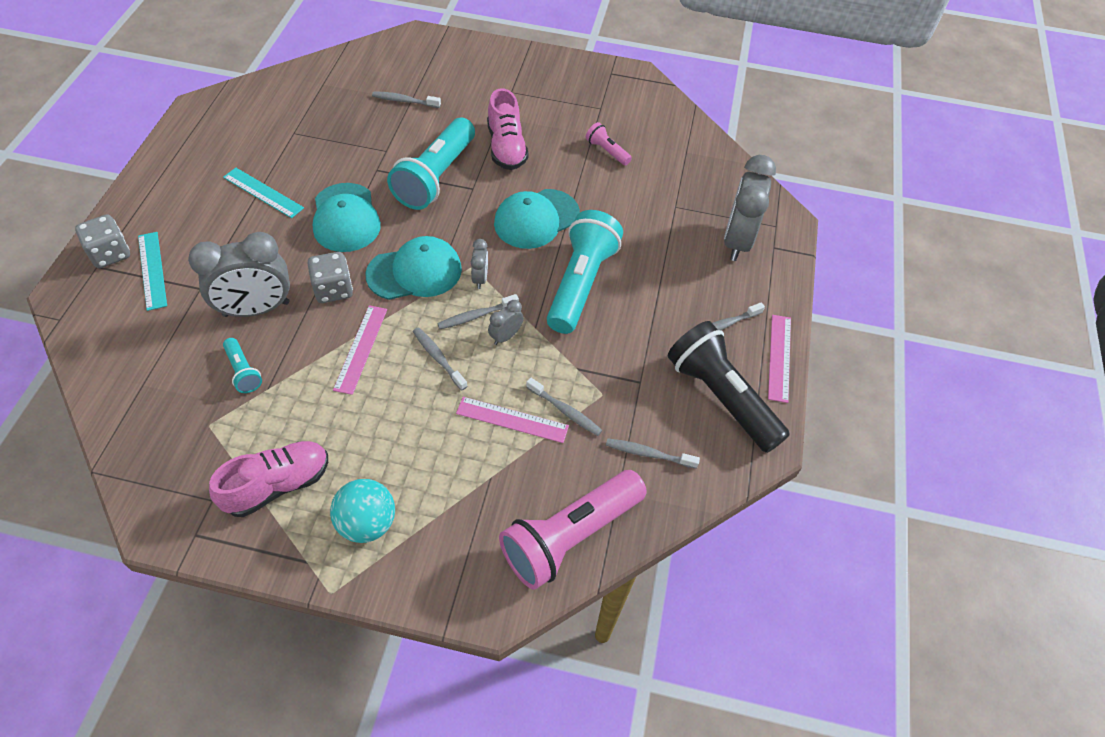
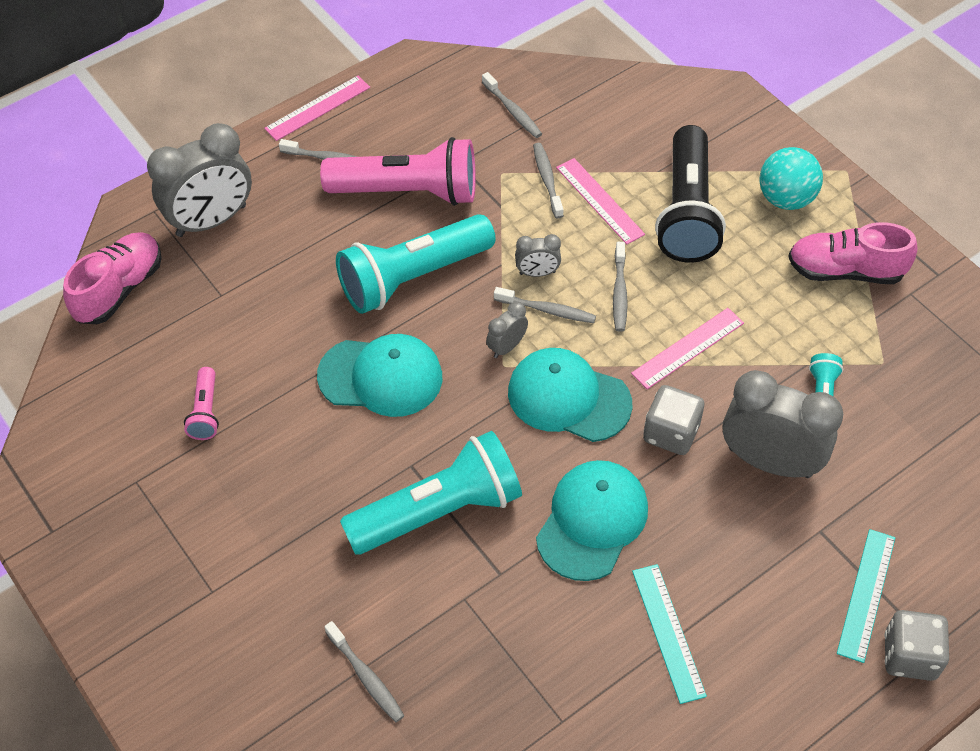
camera: 135 degrees left, 0 degrees up
(506, 147) = (313, 498): pink shoe -> pink shoe (119, 289)
(570, 536) = (631, 99): pink flashlight -> pink flashlight (408, 191)
(721, 397) = (405, 111): black flashlight -> black flashlight (687, 212)

